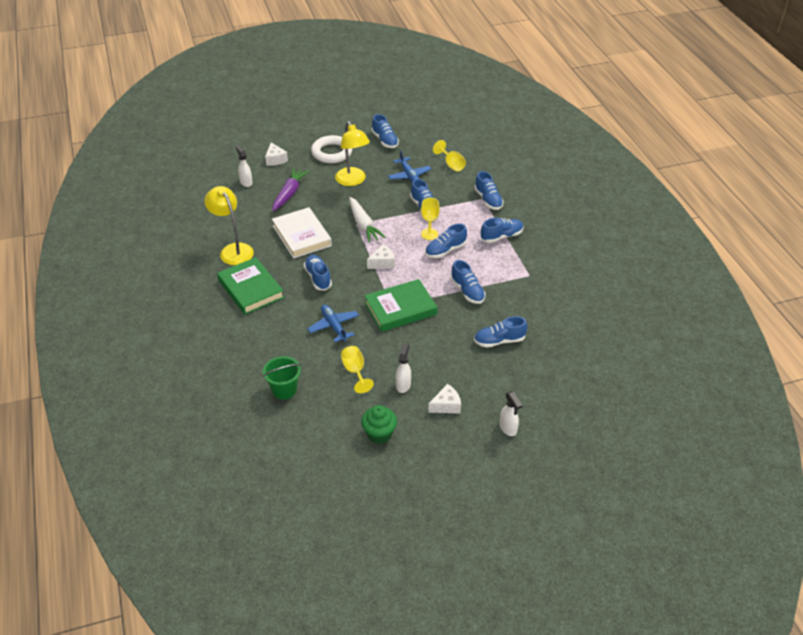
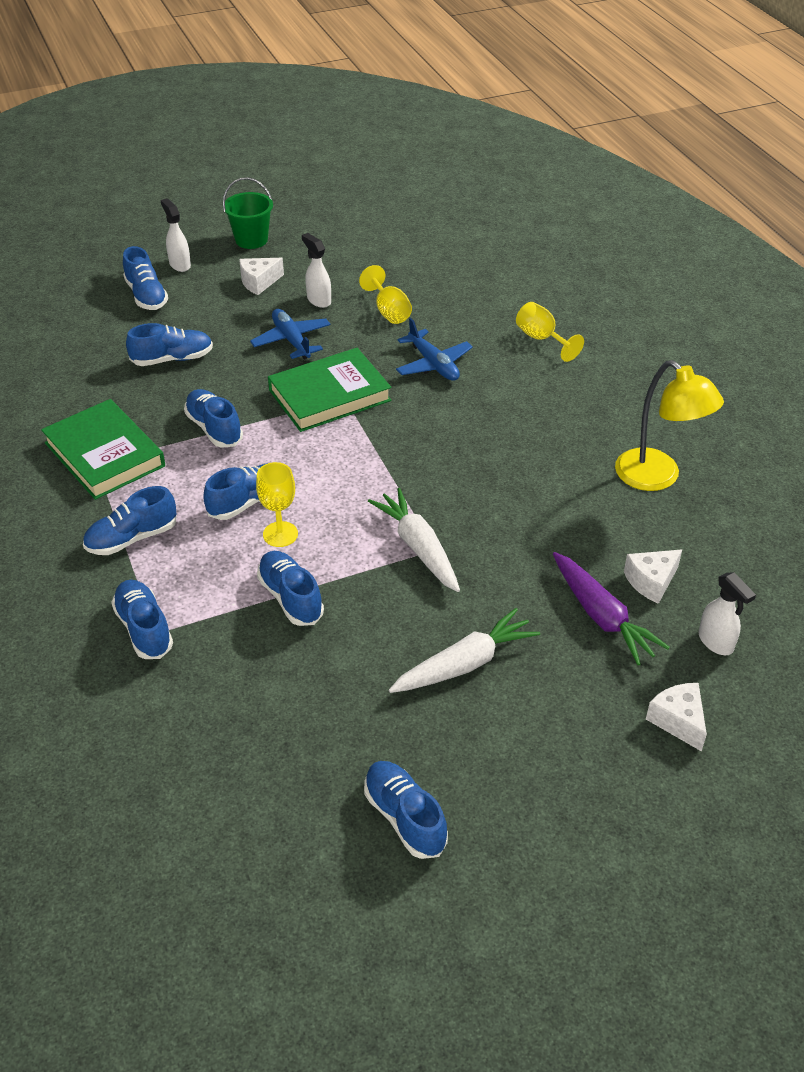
camera: 175 degrees right, 0 degrees up
(251, 289) = (590, 411): green book -> green book (104, 454)
(284, 390) = (482, 287): green bucket -> green bucket (251, 240)
(289, 193) = (602, 616): purple carrot -> purple carrot turned 45 degrees counterclockwise
(301, 236) = (537, 514): white book -> none
(318, 278) = (480, 436): blue shoe -> blue shoe (146, 296)
(332, 152) = (541, 757): white ring -> none
(353, 181) = (464, 664): yellow lamp -> white carrot
(379, 434) = (346, 251): green cupcake -> none
(382, 263) = (368, 470): white cheese -> white cheese (651, 581)
(403, 385) = (318, 300): white spray bottle -> white spray bottle turned 135 degrees clockwise
(409, 175) = (329, 690): blue plane -> blue plane (291, 340)
(451, 165) = (221, 735): yellow goblet -> yellow goblet (541, 339)

